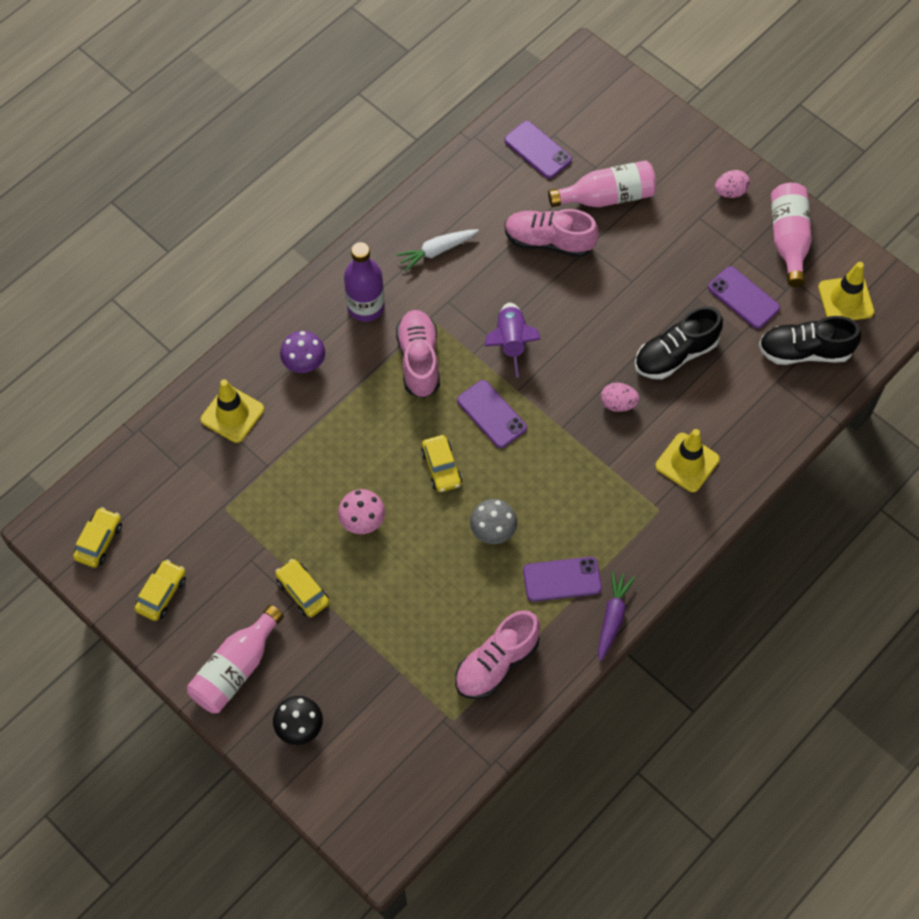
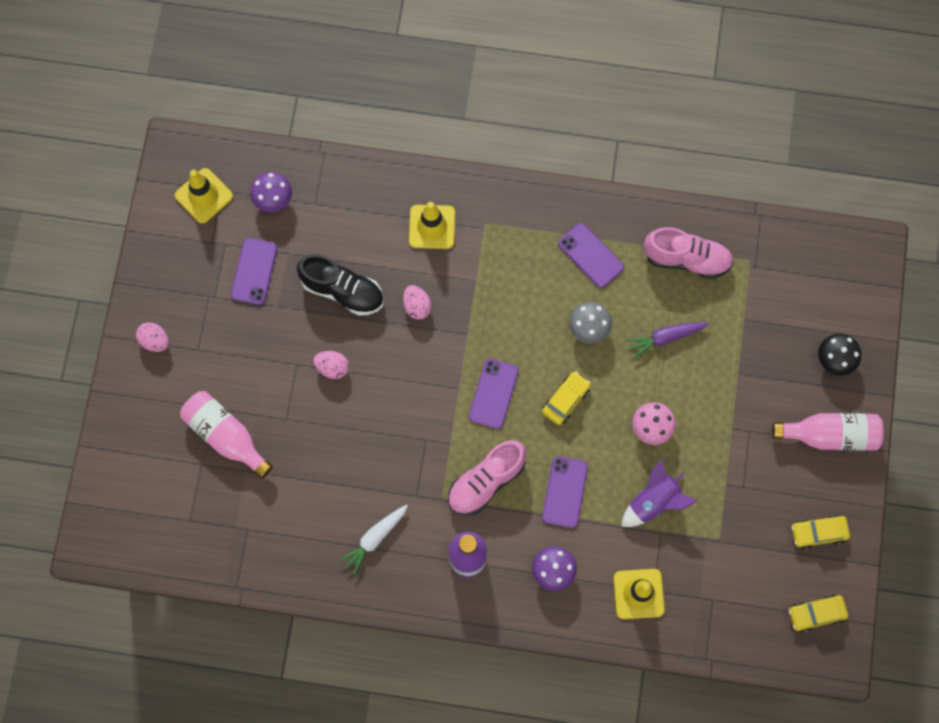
camera: 125 degrees left, 10 degrees up
(303, 591) = (738, 431): yellow car -> none
(436, 251) = (374, 539): white carrot -> white carrot turned 105 degrees clockwise
(511, 342) = (419, 421): purple rocket -> purple rocket (654, 502)
(537, 150) = (215, 524): purple phone -> purple phone (565, 492)
(549, 241) = (302, 454): pink shoe -> none
(609, 306) = (332, 368): none -> pink egg
(612, 617) = (593, 203): purple carrot -> purple carrot (665, 338)
(788, 239) = (173, 269): pink bottle -> none
(804, 351) = (273, 199): black shoe -> purple mushroom

